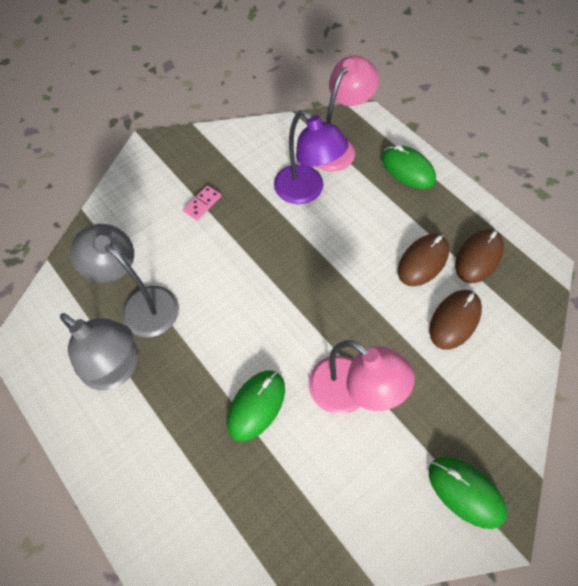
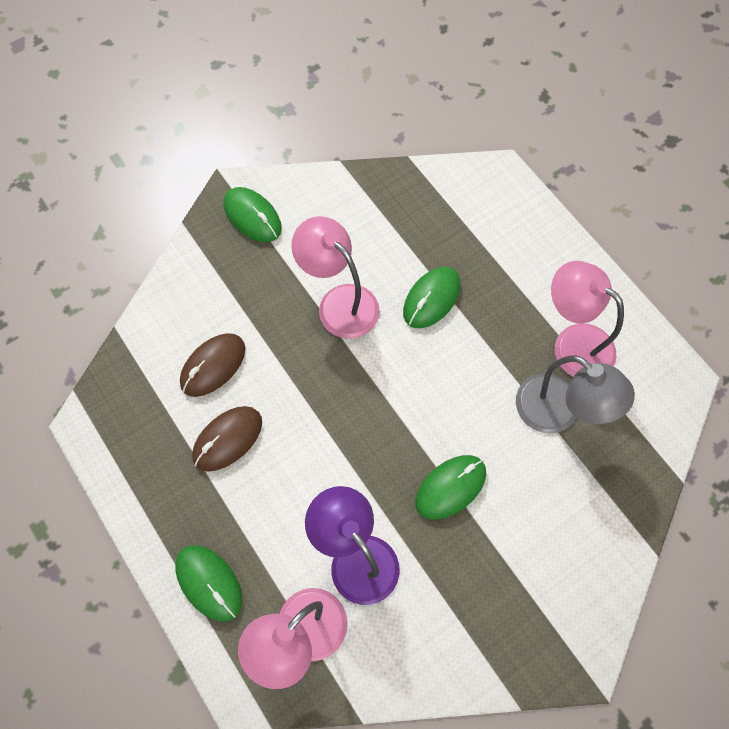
camera: 175 degrees left, 5 degrees up
(117, 370) = (573, 343): grey lamp -> pink lamp
(202, 204) = (496, 548): pink domino -> none
(236, 240) = (450, 487): none -> green mouse
(478, 257) = (160, 439): brown mouse -> none

